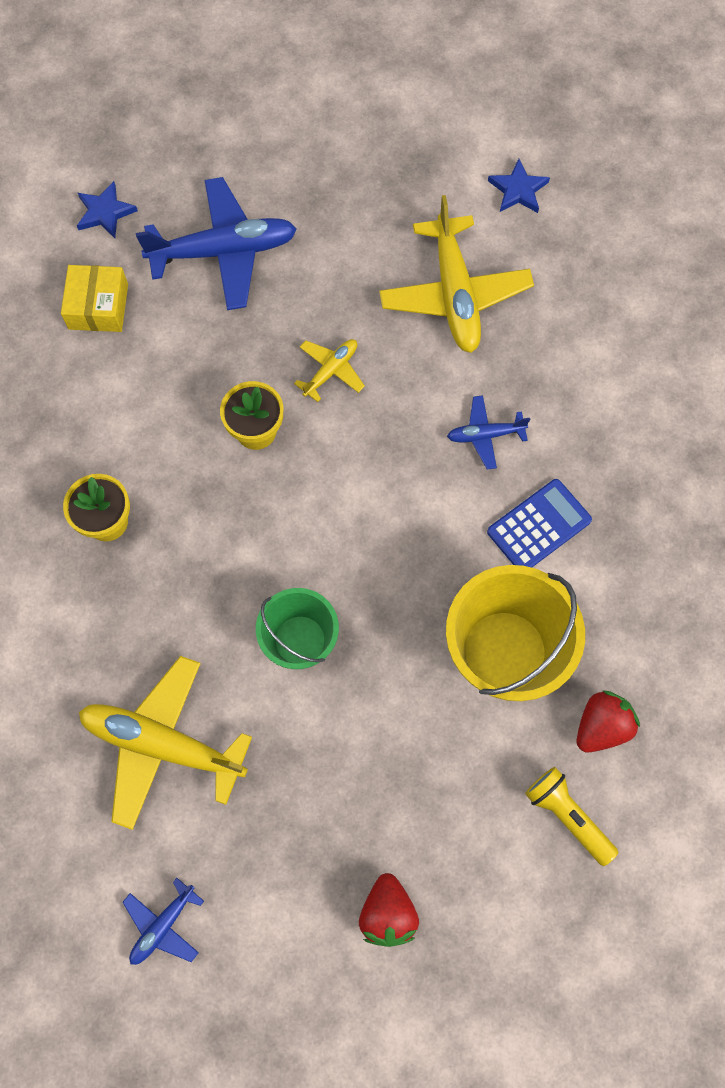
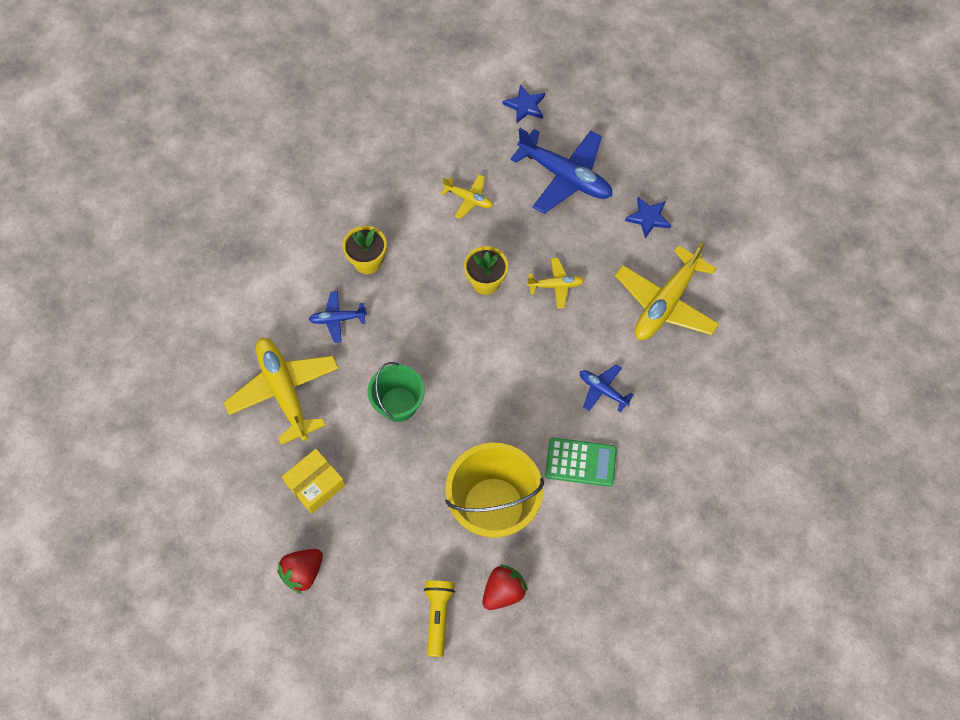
camera: 45 degrees right, 5 degrees down
(98, 306) = (472, 151): yellow box -> yellow box (315, 484)
(147, 360) = (468, 199): none -> yellow plane
(163, 925) = (199, 474): blue plane -> blue plane (337, 319)
(518, 190) = (763, 278): blue star -> blue star (648, 218)
(539, 526) = (580, 462): blue calculator -> green calculator
(601, 726) = (503, 591): red strawberry -> red strawberry turned 45 degrees counterclockwise

